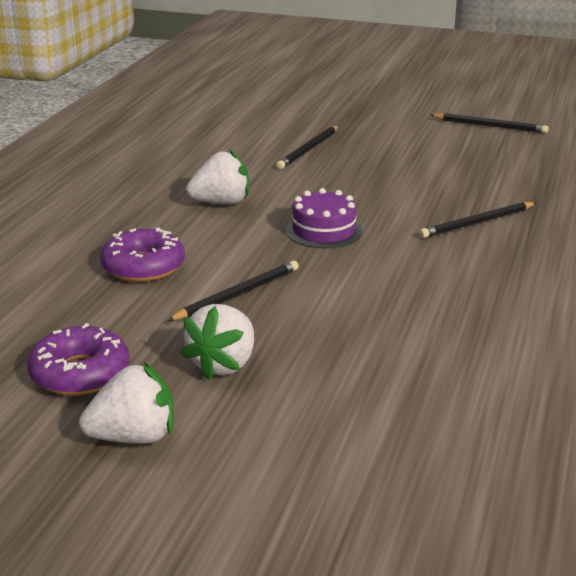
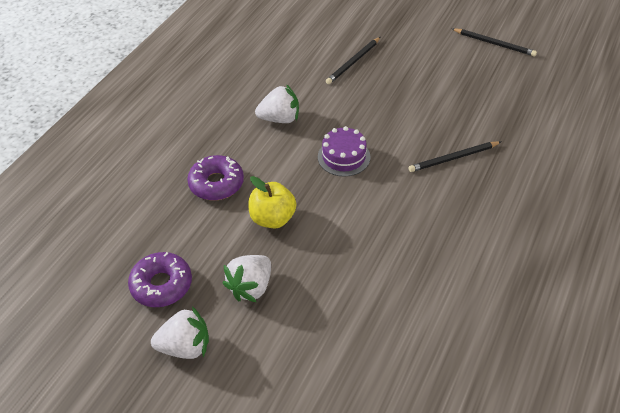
camera: 10 degrees right, 20 degrees up
(237, 294) = (273, 218): black pencil -> yellow apple

